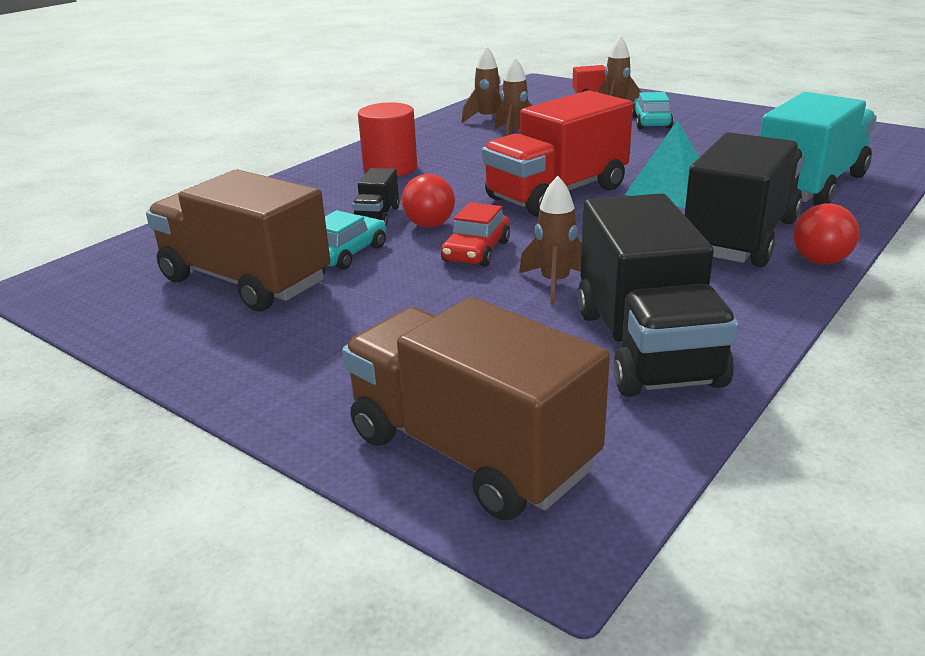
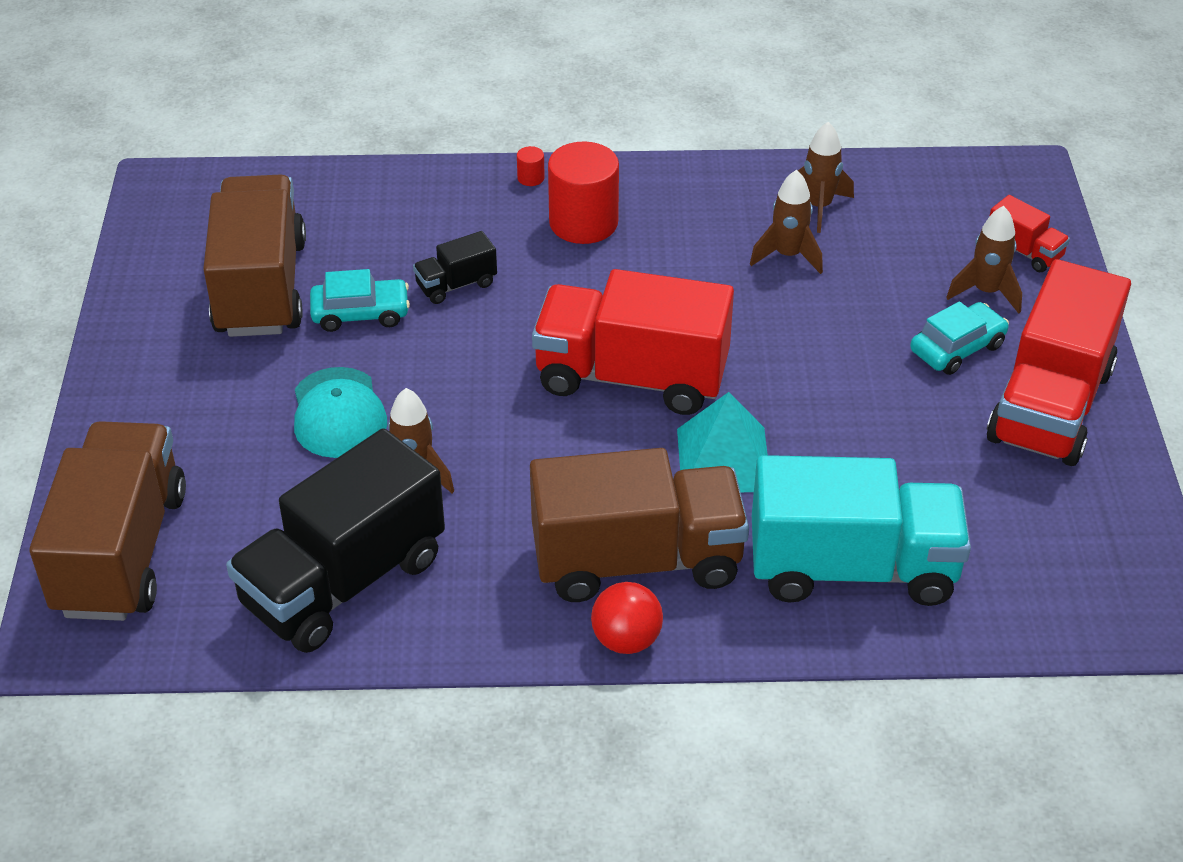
camera: 50 degrees right, 15 degrees up
(320, 170) = (531, 178): none -> red cylinder
(429, 225) = (467, 330): red ball -> none
(442, 292) = (338, 413): none -> turquoise cap
(476, 251) = (437, 392): red car -> none
(722, 117) = (1050, 405): none -> red truck
(740, 237) = (637, 560): black truck -> brown truck

